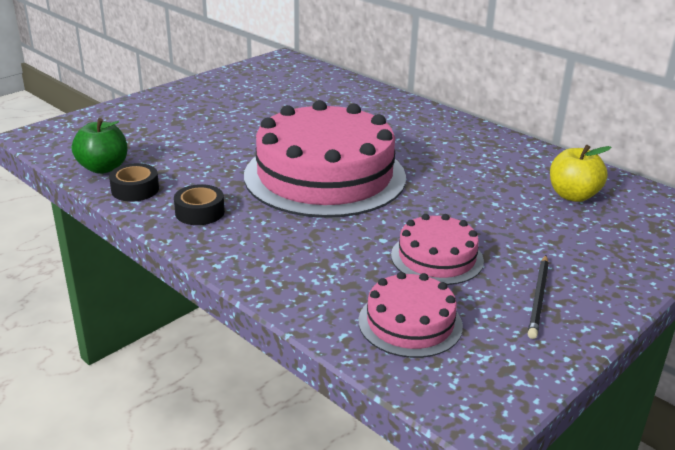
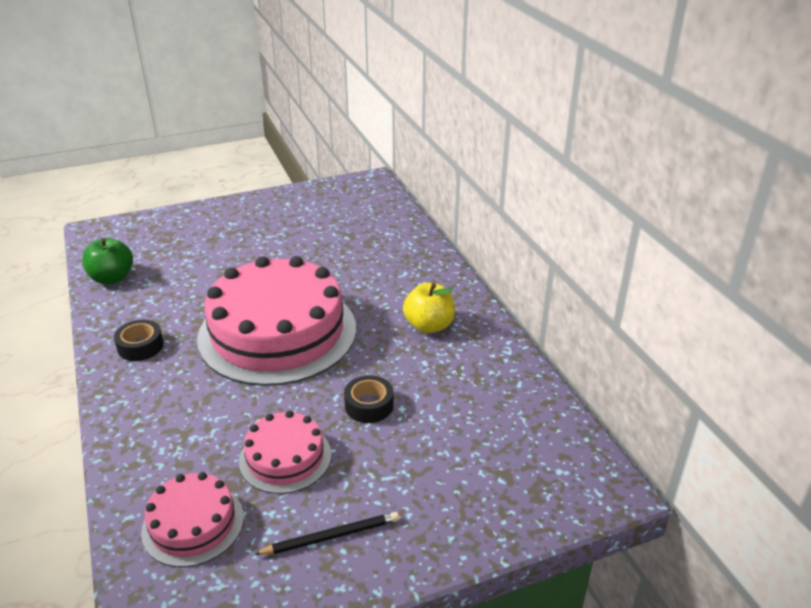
camera: 25 degrees right, 5 degrees up
(135, 189) = (114, 308): black tape -> black tape (369, 405)
(538, 298) = (331, 536): black pencil -> black pencil turned 150 degrees counterclockwise
(573, 195) = (489, 421): yellow apple -> yellow apple (429, 325)

